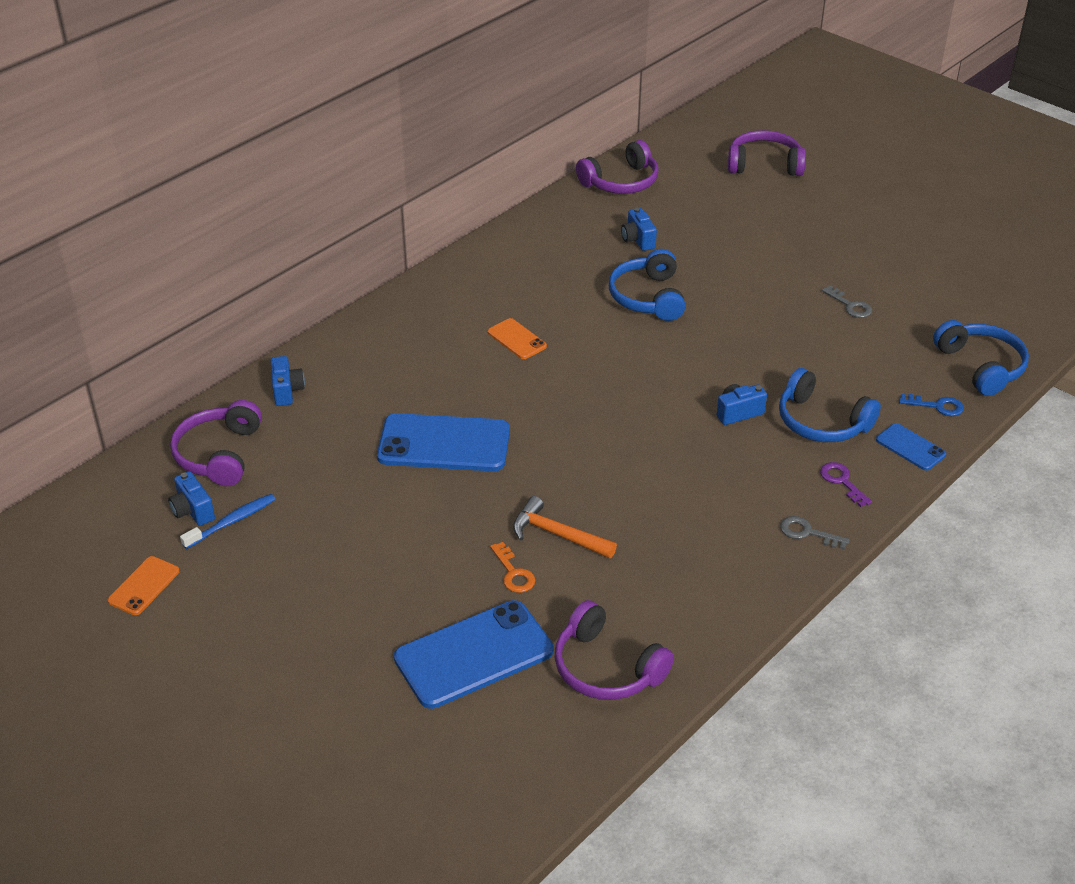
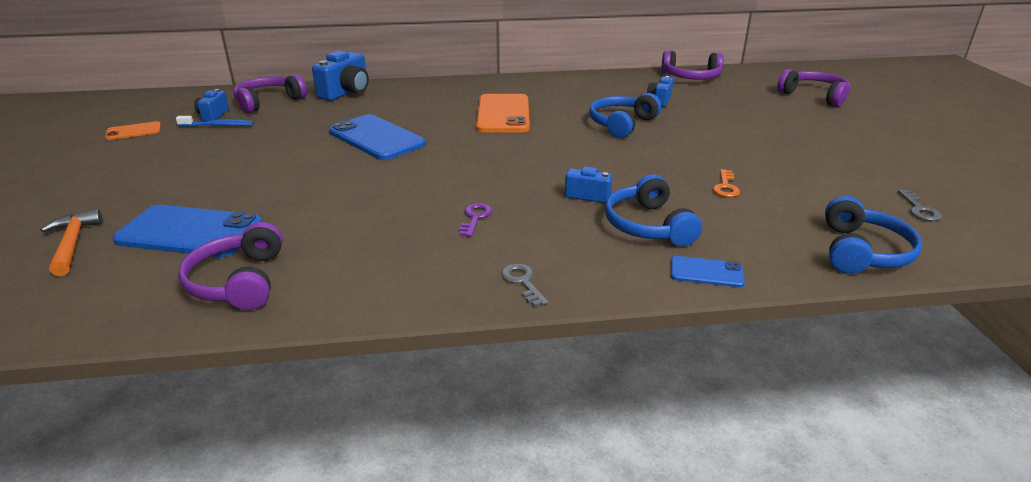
camera: 40 degrees right, 10 degrees down
(287, 391) = (346, 93): blue camera -> blue camera, size x1.73
(513, 573) = (292, 206): orange key -> orange key (726, 187)
(517, 339) = (503, 114): orange phone -> orange phone, size x1.98
(557, 534) = (353, 201): orange hammer -> orange hammer (72, 244)
(842, 481) = (606, 266): purple key -> purple key (475, 218)
(850, 305) = (780, 176): grey key -> grey key (919, 209)
(910, 447) = (706, 272): blue phone -> blue phone turned 75 degrees counterclockwise
(937, 406) = (775, 258): blue key -> none

